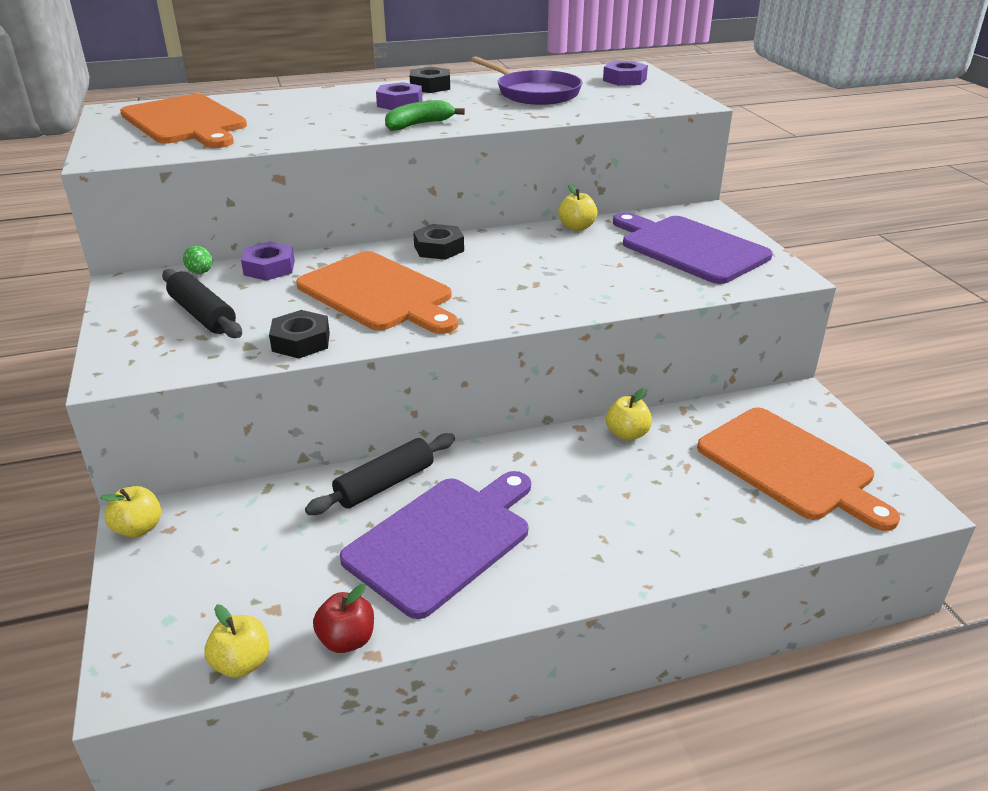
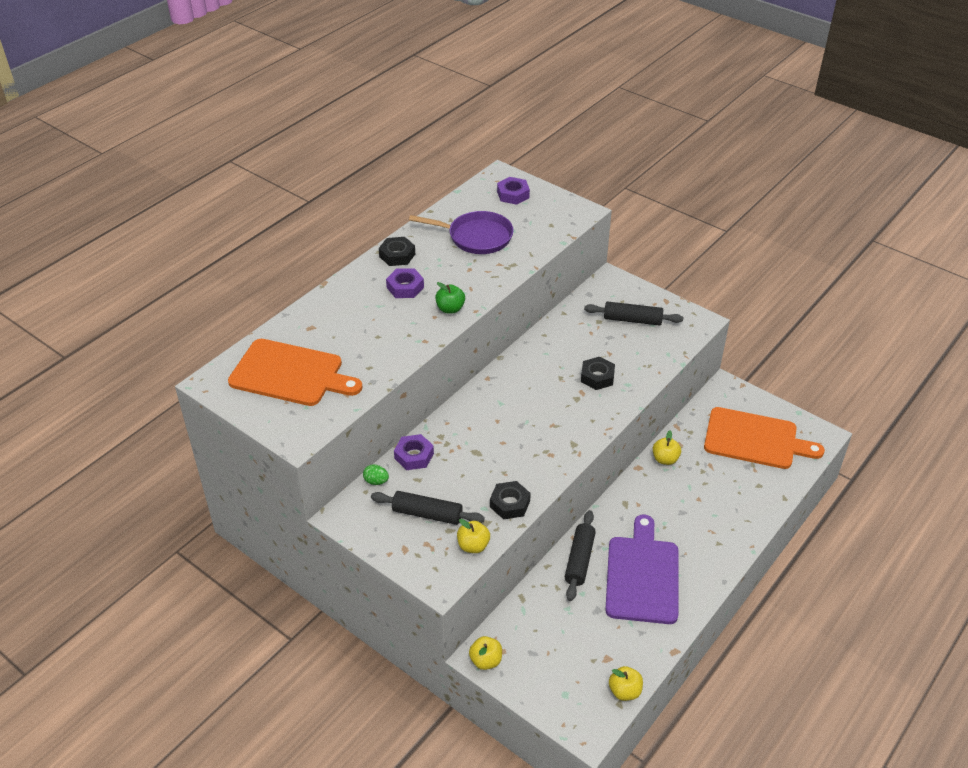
camera: 35 degrees left, 10 degrees up
(347, 640) = (656, 651): red apple -> none
(378, 293) = (506, 444): orange cutting board -> none
(419, 125) = (450, 309): green banana -> green apple
(439, 248) = (494, 387): black nut -> black nut (597, 377)
(577, 227) = (553, 328): yellow apple -> yellow apple (473, 546)
(689, 248) = (632, 320): purple cutting board -> black rolling pin

